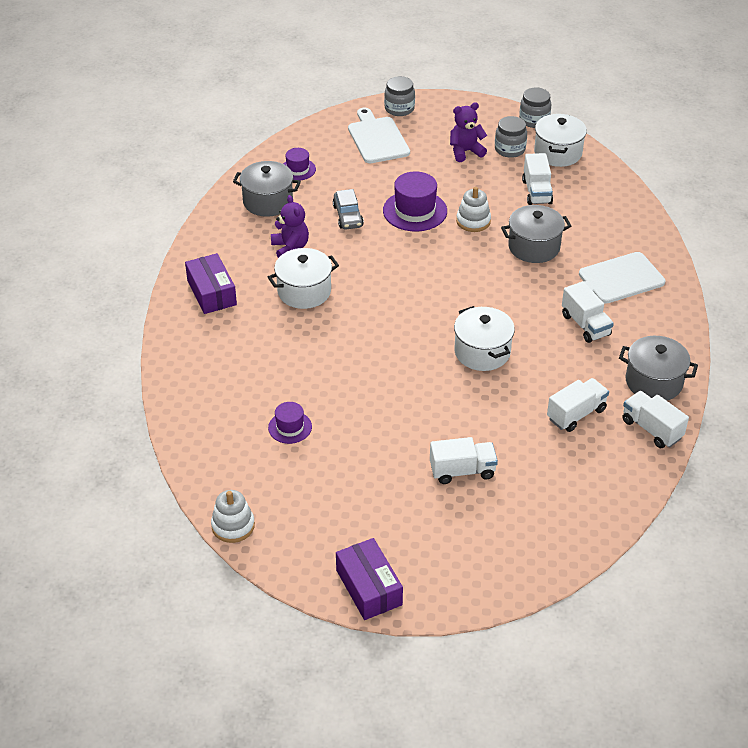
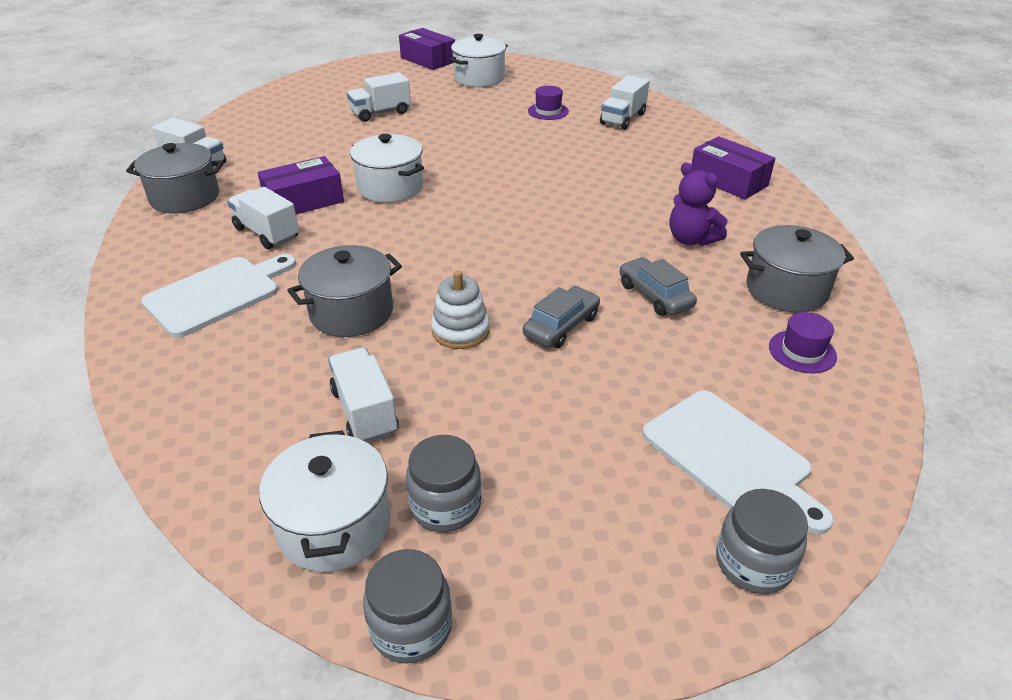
camera: 160 degrees right, 5 degrees down
(233, 526) = (545, 66): white stacking toy -> none
(304, 291) = (629, 201): white pot -> white pot (479, 78)
(415, 211) = (561, 326): purple hat -> grey car
(465, 151) = (537, 472): purple teddy bear -> none
(555, 353) = (304, 201): none -> purple box
(576, 414) = (276, 160): white truck -> white truck (623, 119)

